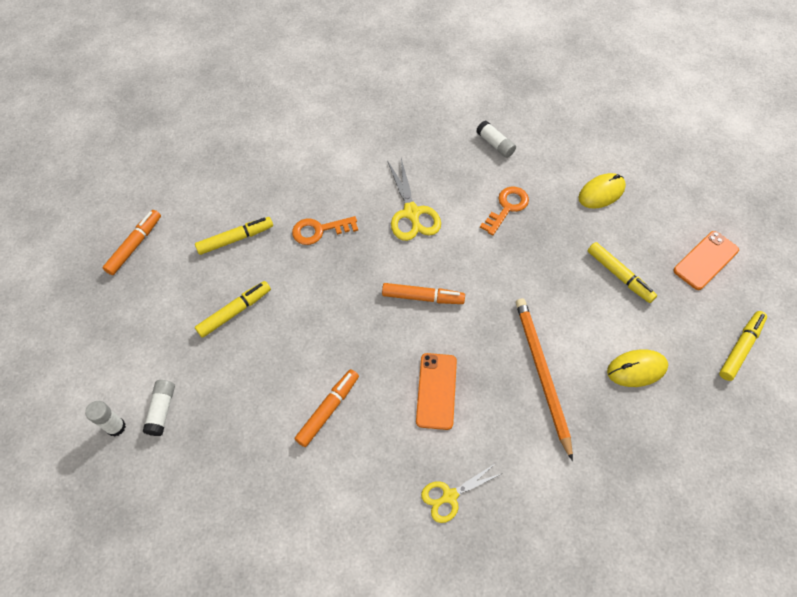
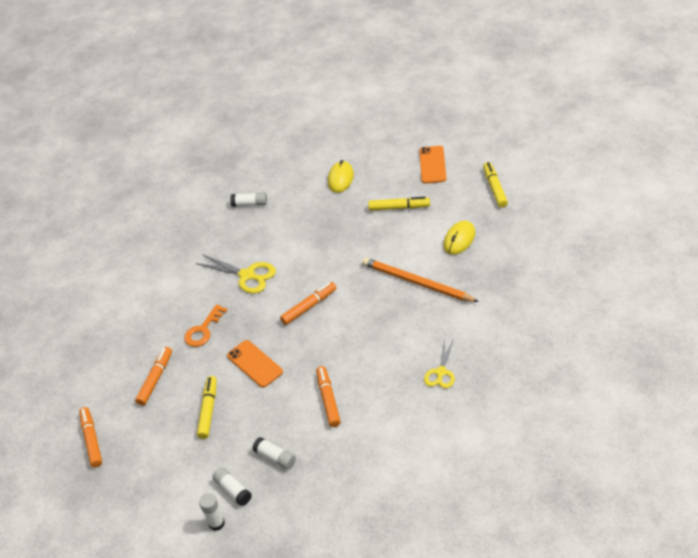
camera: 40 degrees left, 15 degrees down
(225, 417) = (275, 457): none -> white glue stick
(235, 239) = (155, 379): yellow marker -> orange marker
(436, 391) = (374, 338): orange phone -> orange phone (254, 364)
(507, 208) = (298, 228): orange key -> none

